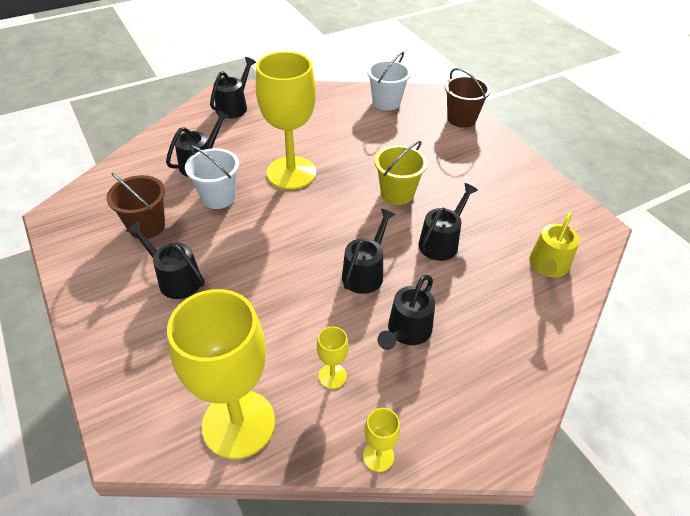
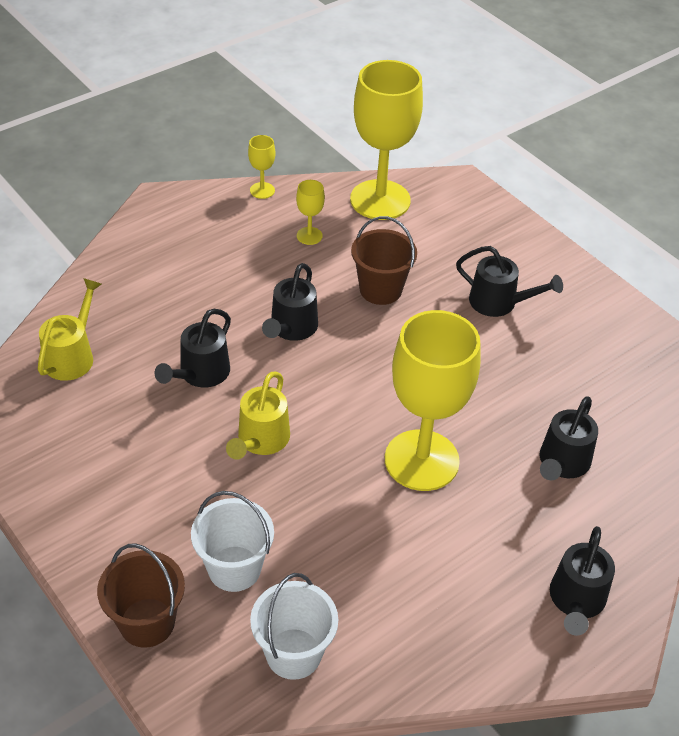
camera: 170 degrees right, 0 degrees up
(147, 226) = (571, 358): brown bucket -> brown bucket (380, 290)
(218, 197) = (506, 408): white bucket -> white bucket (234, 568)
(397, 193) = (260, 441): yellow bucket -> yellow watering can
(406, 332) = (242, 275): black watering can -> none

